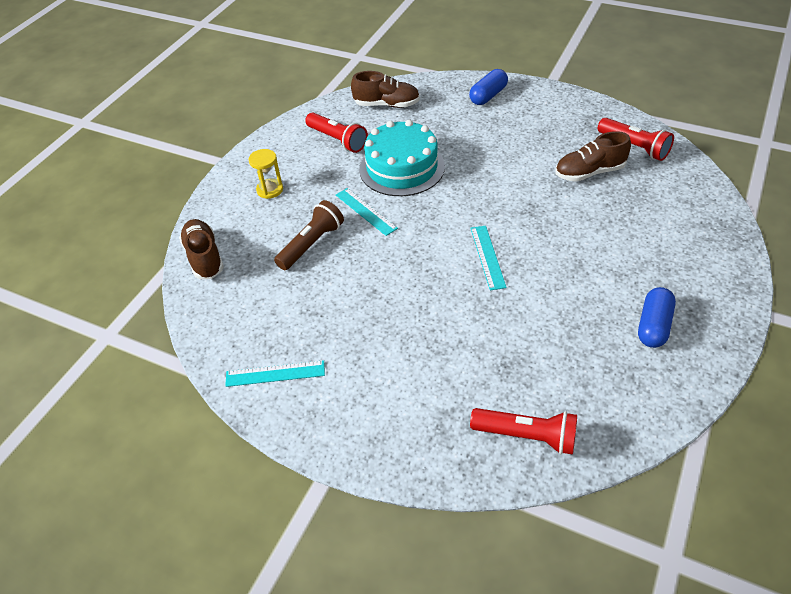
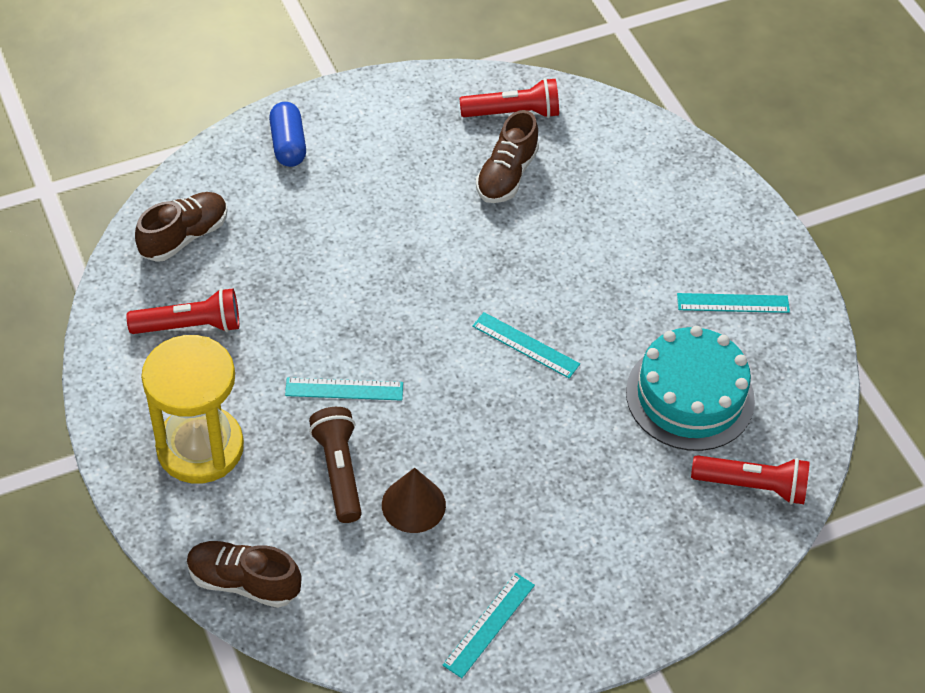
camera: 55 degrees left, 5 degrees up
(270, 190) = (200, 447): yellow hourglass -> yellow hourglass, size x2.13
(323, 286) = (413, 504): none -> brown cone
(402, 167) = (312, 307): turquoise cake -> turquoise cake (690, 396)
(527, 436) = (752, 486): red flashlight -> red flashlight turned 45 degrees clockwise
(653, 326) = (733, 303): blue capsule -> turquoise ruler

